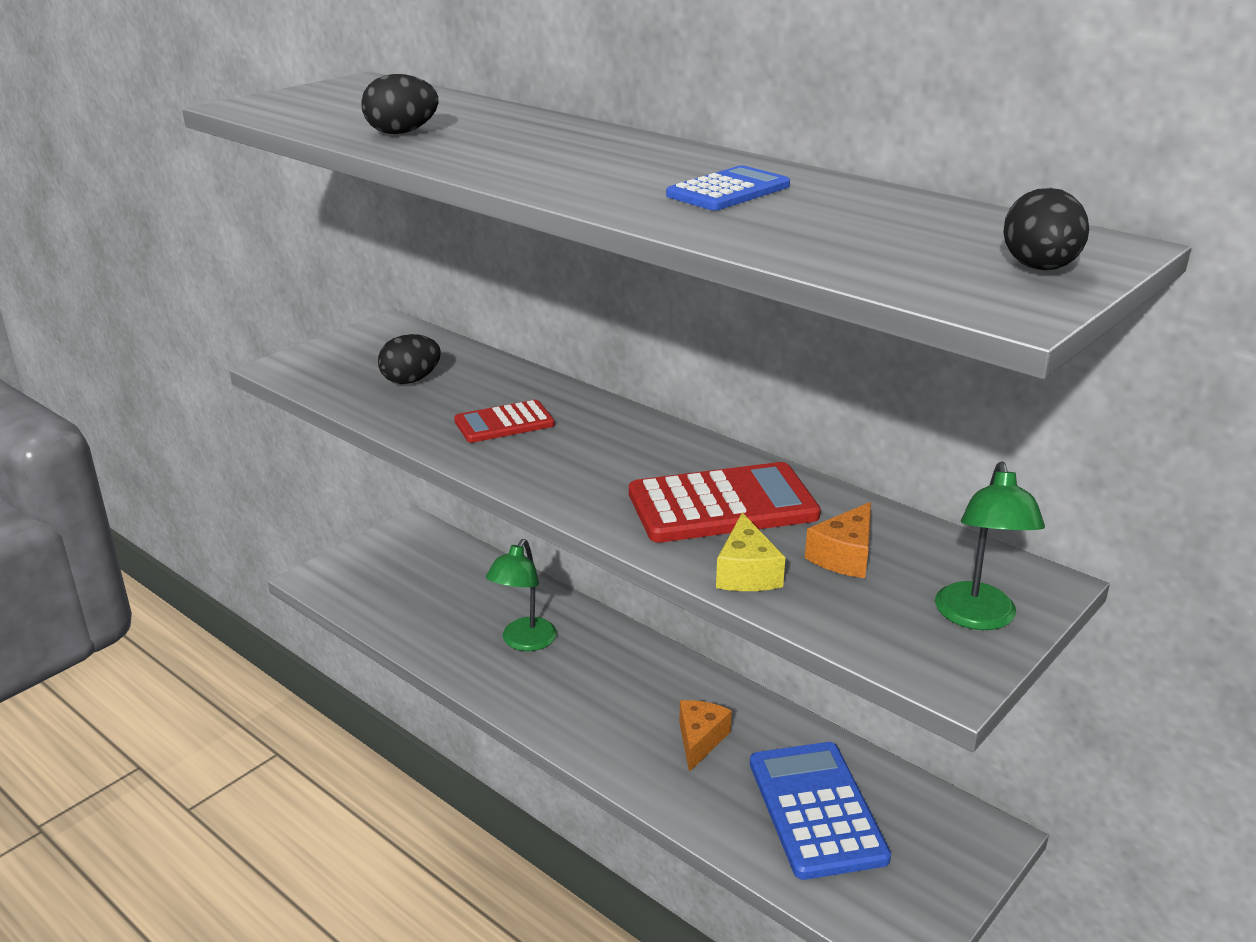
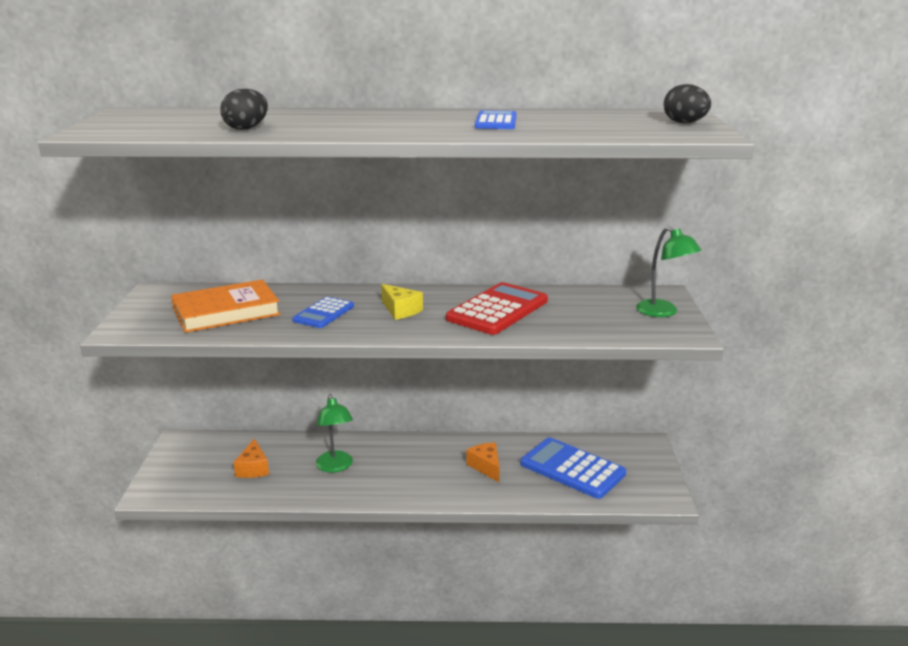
camera: 40 degrees left, 5 degrees down
(411, 380) = (226, 312): black egg -> orange book
(504, 423) = (323, 313): red calculator -> blue calculator
(746, 573) = (554, 330): yellow cheese -> yellow cheese (400, 310)
(844, 556) = (581, 310): orange cheese -> orange cheese (253, 468)

